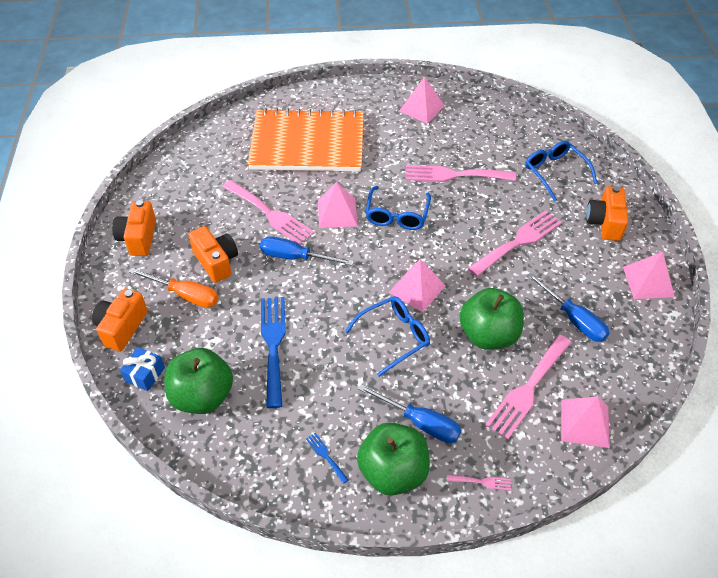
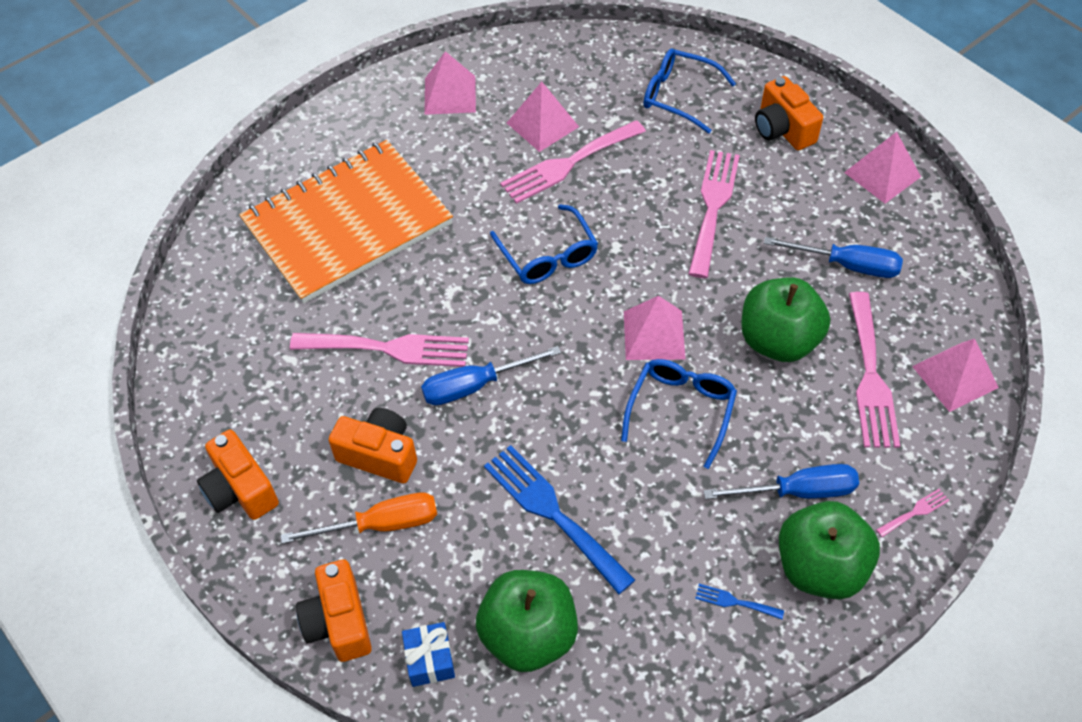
camera: 35 degrees left, 5 degrees up
(337, 213) = (473, 295): pink pyramid -> pink pyramid (542, 124)

